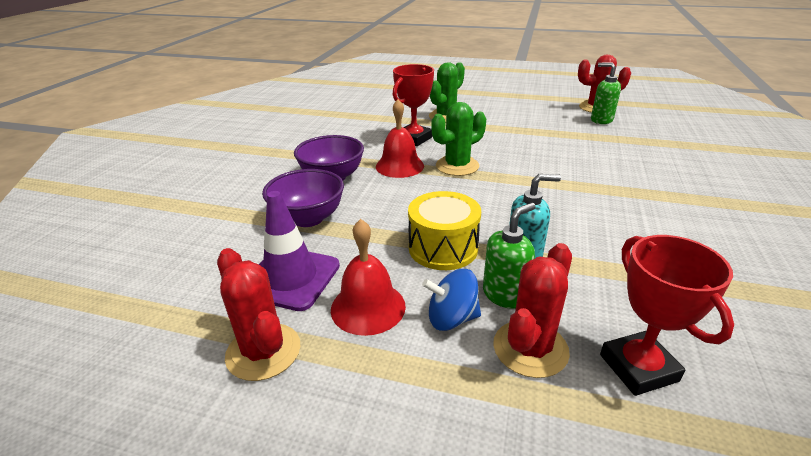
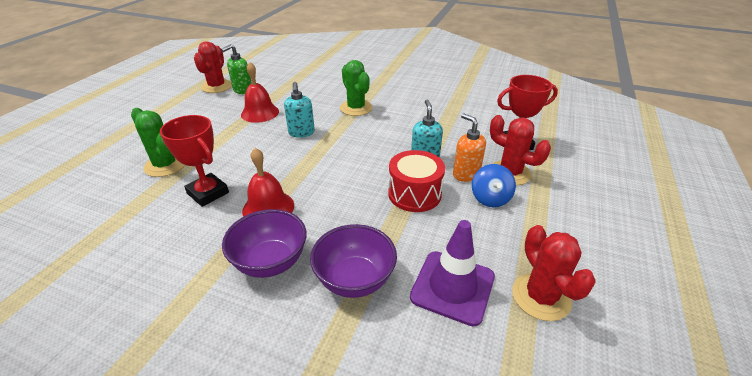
camera: 85 degrees left, 5 degrees up
(263, 351) = (541, 297): red cactus -> red cactus turned 75 degrees counterclockwise
(368, 307) = (484, 237): red bell -> red bell (260, 113)
(443, 248) = (414, 194): yellow drum -> red drum
(457, 166) = (287, 172): green cactus -> green cactus (356, 108)
(504, 294) = (465, 174): green soap dispenser -> orange soap dispenser
(535, 163) = (301, 133): none -> turquoise soap dispenser

